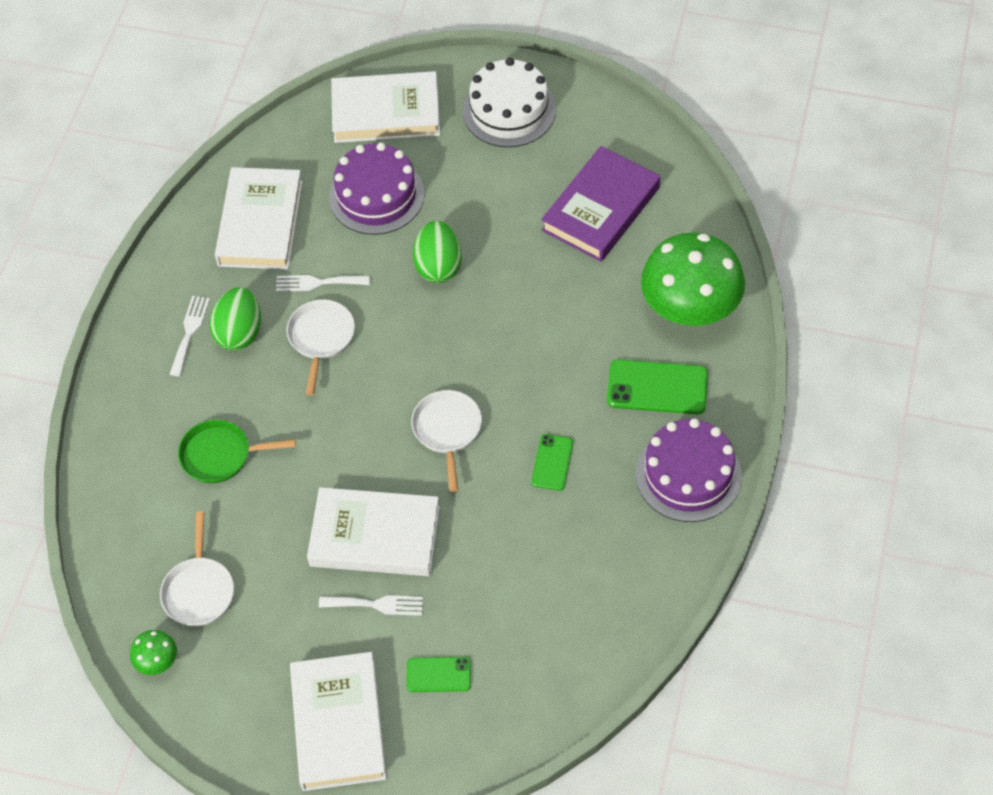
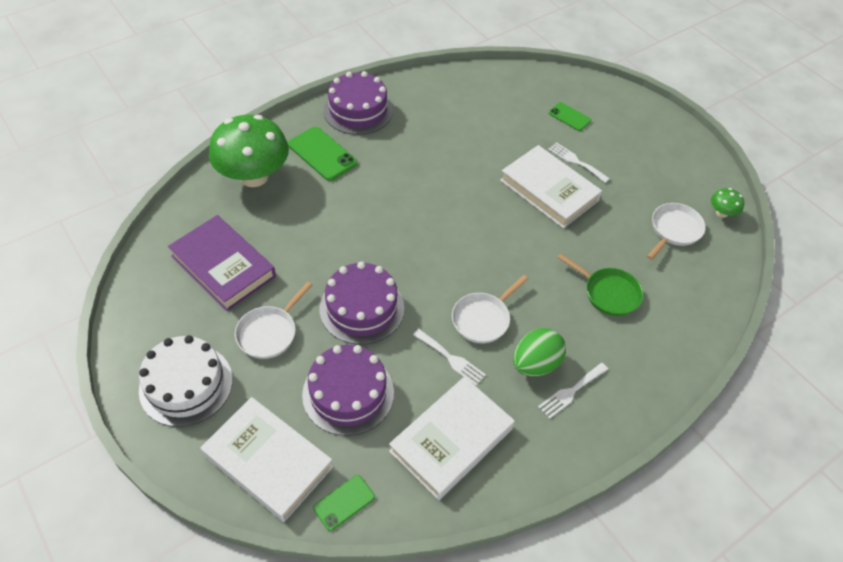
camera: 145 degrees left, 5 degrees down
(338, 724) = (638, 129): white book -> none
(438, 266) = (362, 308): green egg -> purple cake
(447, 431) = (457, 211): white pan -> white pan (269, 332)
(552, 462) = (418, 159): green phone -> green phone (344, 502)
(601, 209) = (223, 266): purple book -> purple book turned 60 degrees clockwise

